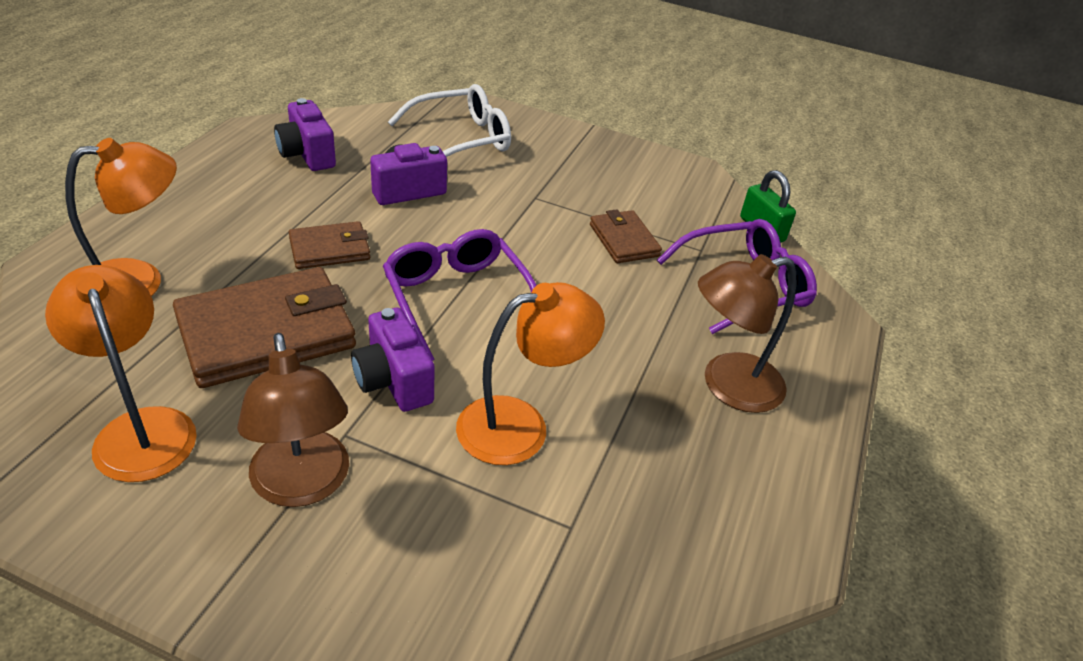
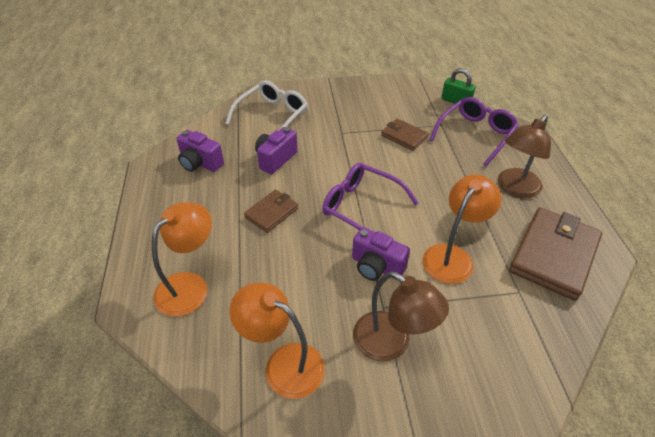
camera: 25 degrees left, 5 degrees up
(266, 333) = (290, 276): brown wallet -> brown wallet (554, 255)

